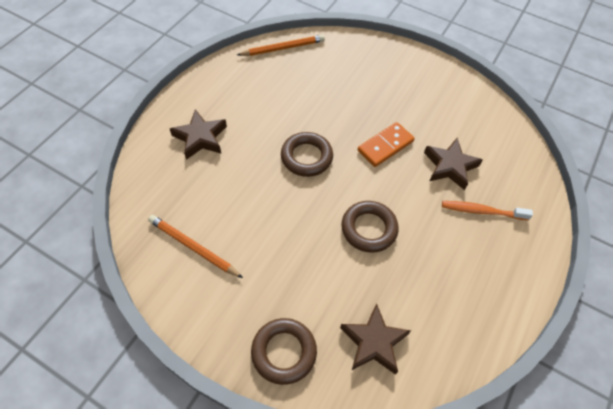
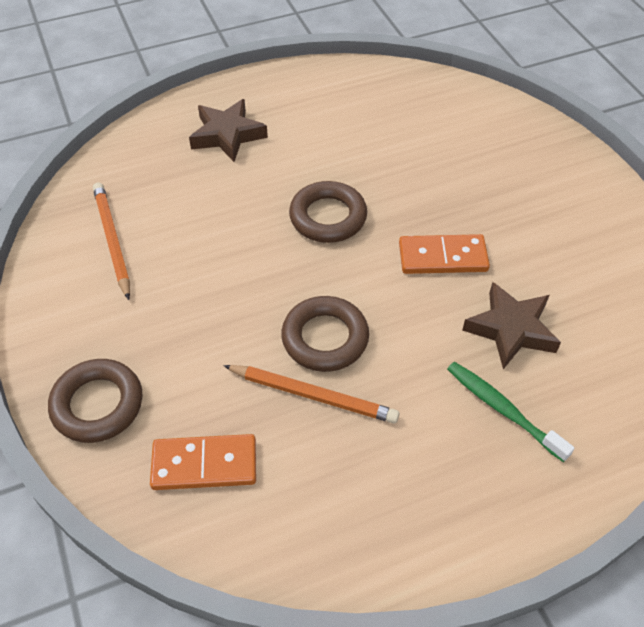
camera: 40 degrees right, 5 degrees down
(283, 48) = (418, 84): orange pencil -> orange pencil (313, 395)
(374, 342) = (204, 465): brown star -> orange domino
(482, 211) = (503, 409): orange toothbrush -> green toothbrush

